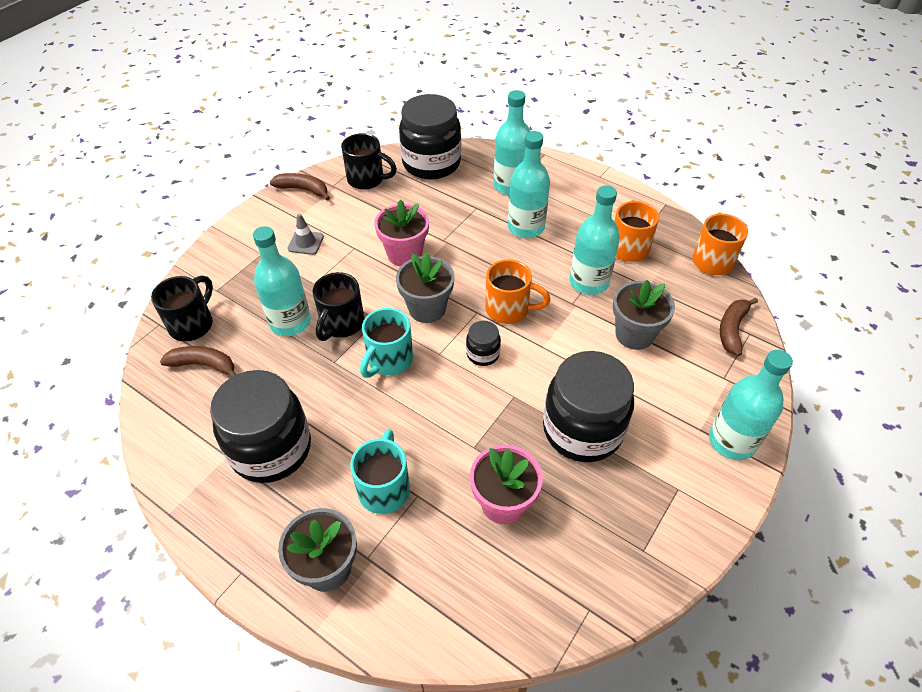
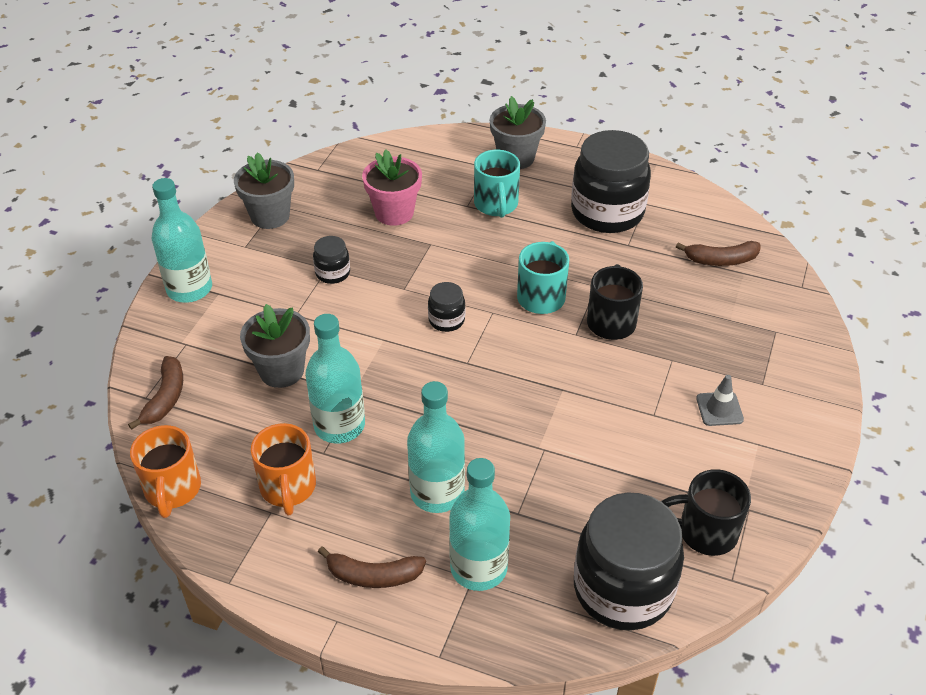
camera: 165 degrees right, 5 degrees down
(192, 324) = (767, 292): black mug -> none
(290, 322) = (667, 313): turquoise bottle -> none
(303, 189) = (785, 492): brown banana -> brown banana (373, 575)
(404, 254) = (584, 418): pink flower pot -> none
(427, 308) = (525, 355): grey flower pot -> grey flower pot (270, 216)
(509, 309) = (431, 372): orange mug -> none
(582, 430) = (333, 273): black jar -> black jar, size x0.45

